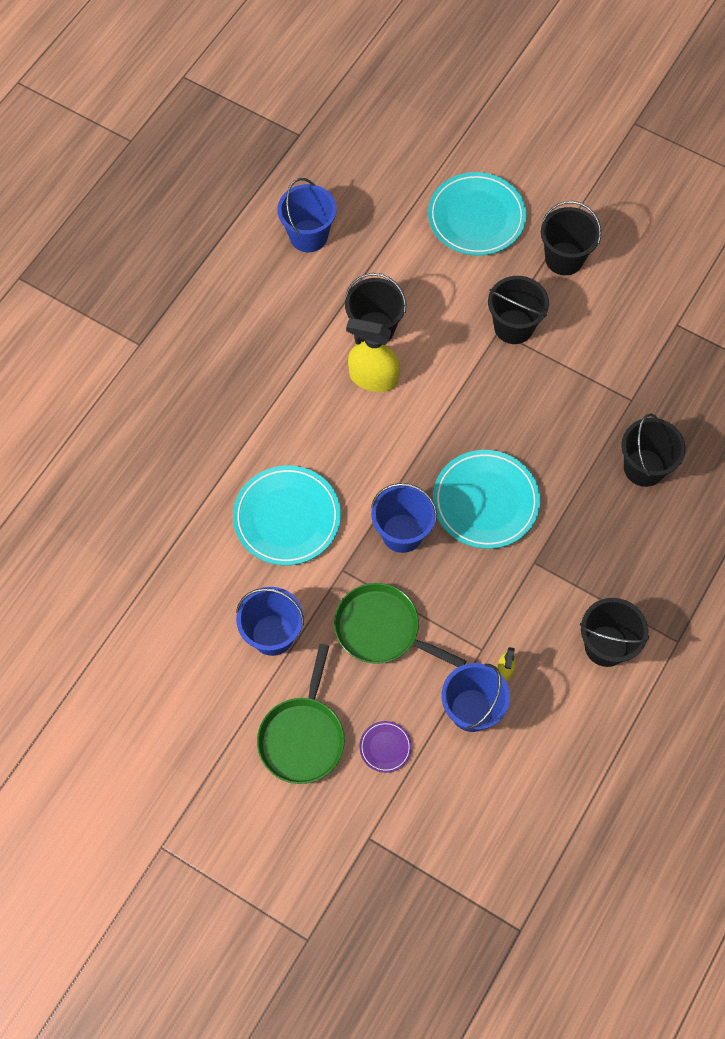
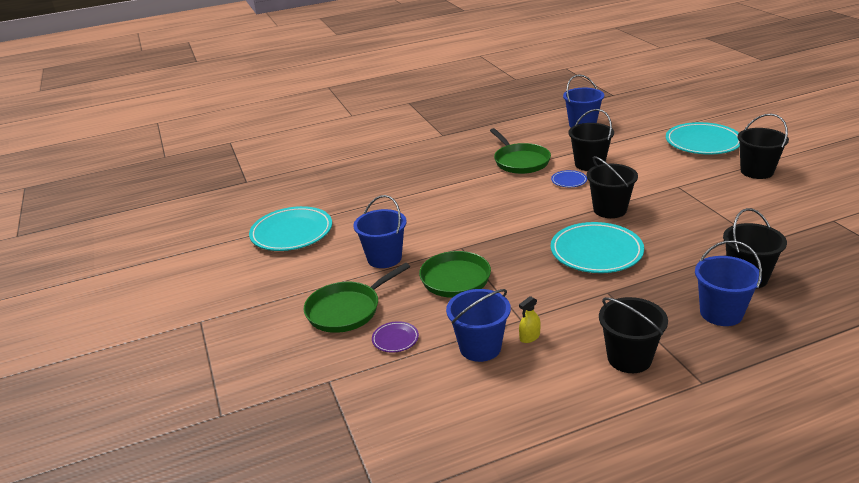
camera: 40 degrees right, 35 degrees down
(287, 361) = (520, 161): none -> green pan
(287, 518) = (451, 216): turquoise plate -> turquoise plate (292, 233)
(373, 378) = (569, 181): yellow spray bottle -> blue plate
(402, 533) = (520, 246): blue bucket -> blue bucket (721, 313)
(513, 327) = (691, 187): black bucket -> black bucket (610, 210)

